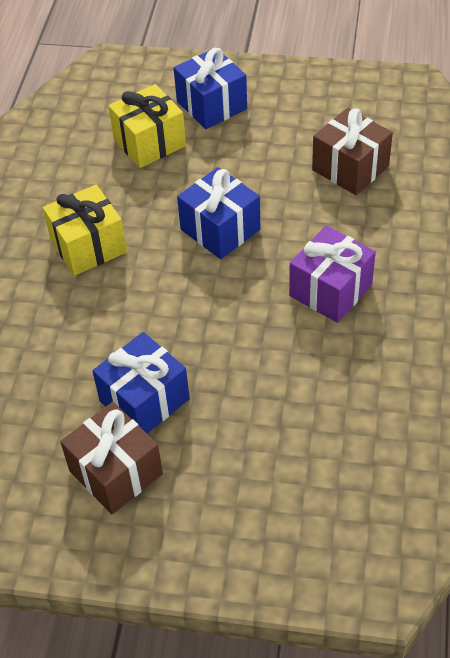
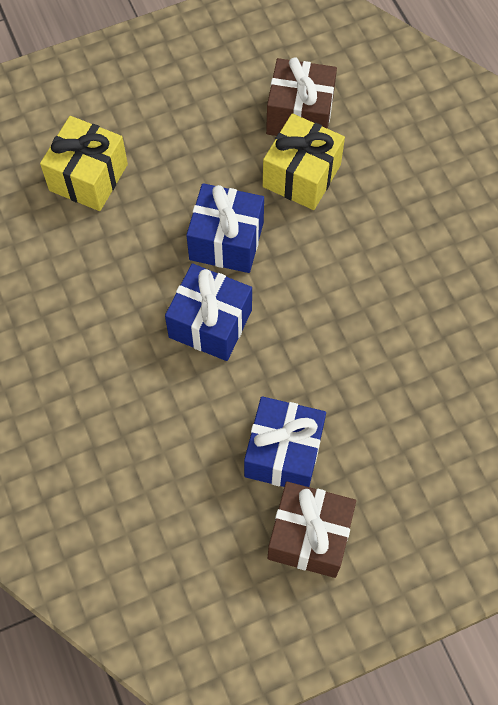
camera: 35 degrees left, 15 degrees up
(88, 246) = (113, 323): yellow gift -> yellow gift (301, 175)
(211, 105) = (119, 105): blue gift -> blue gift (210, 323)
(330, 290) = (368, 254): purple gift -> none

